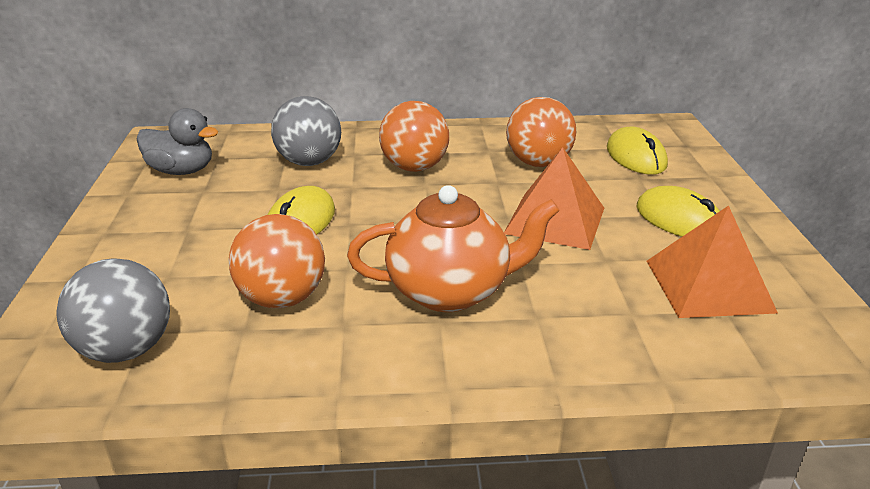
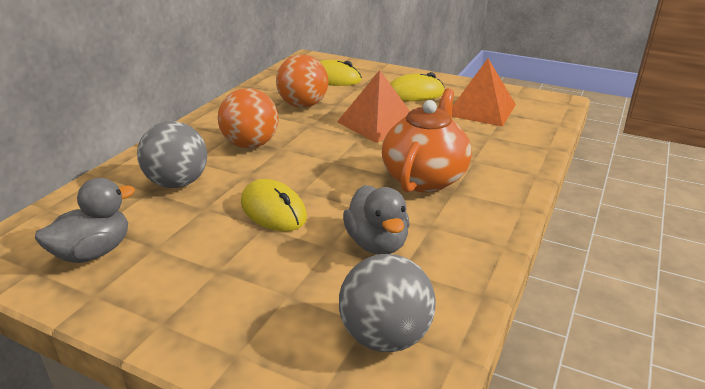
camera: 60 degrees left, 0 degrees up
(282, 299) = (377, 243): orange ball -> grey duck

